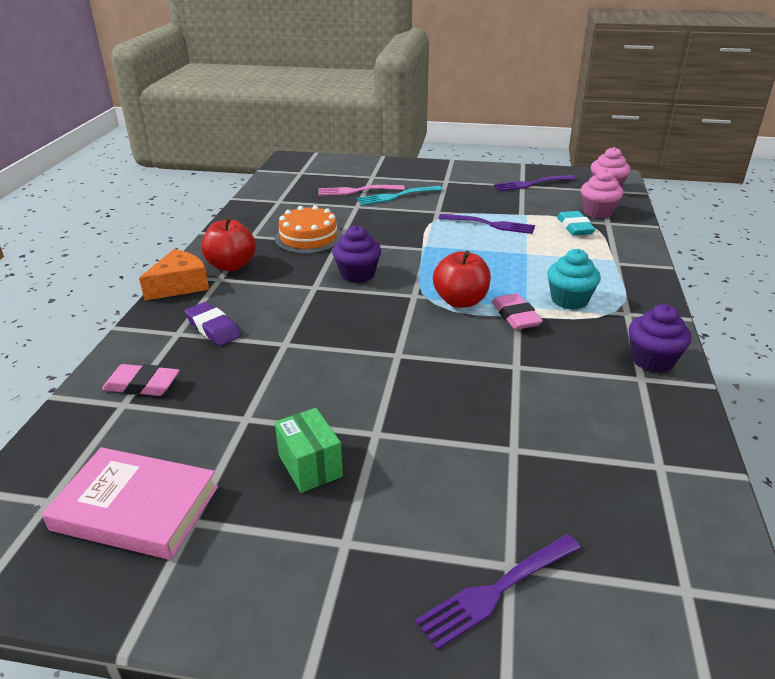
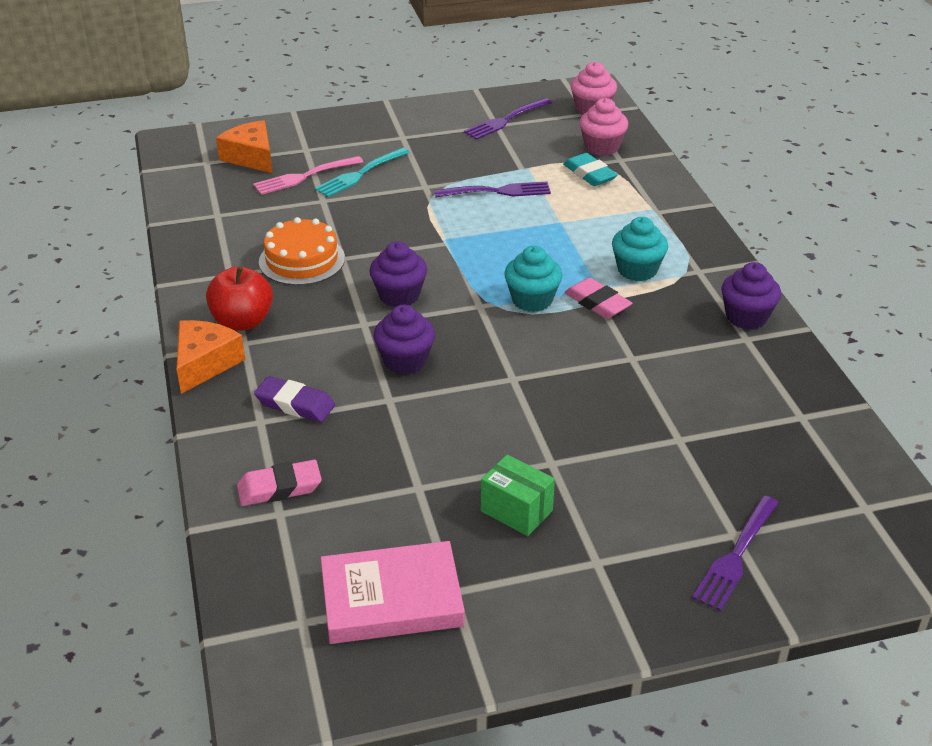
camera: 25 degrees left, 5 degrees up
(322, 319) = (405, 361): none -> purple cupcake
(332, 174) = (251, 157): none -> orange cheese
(460, 301) = (532, 300): red apple -> turquoise cupcake

